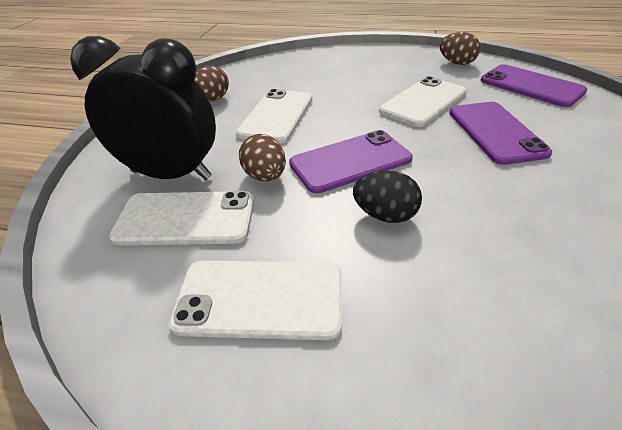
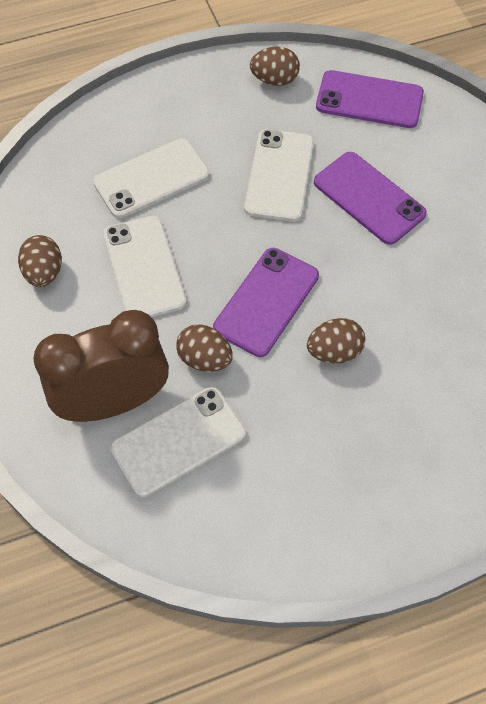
camera: 35 degrees left, 20 degrees up
(171, 174) = (114, 402): black clock -> brown clock
(260, 298) = (298, 474): white phone -> white phone (151, 178)
(385, 215) = (334, 351): black egg -> brown egg

